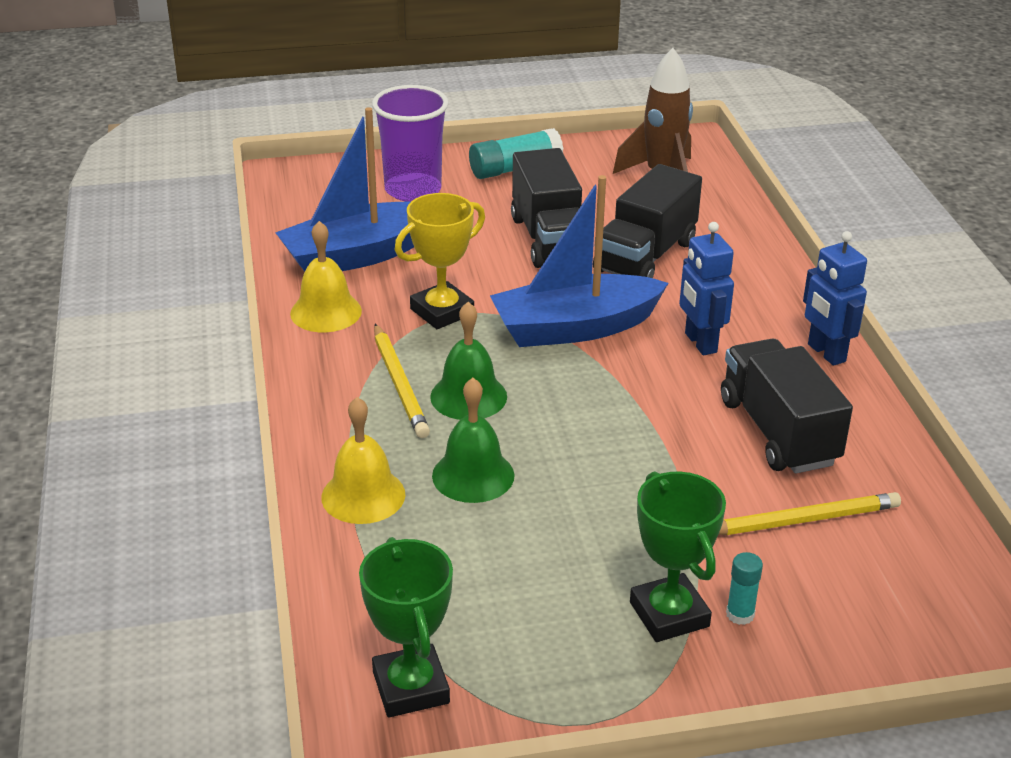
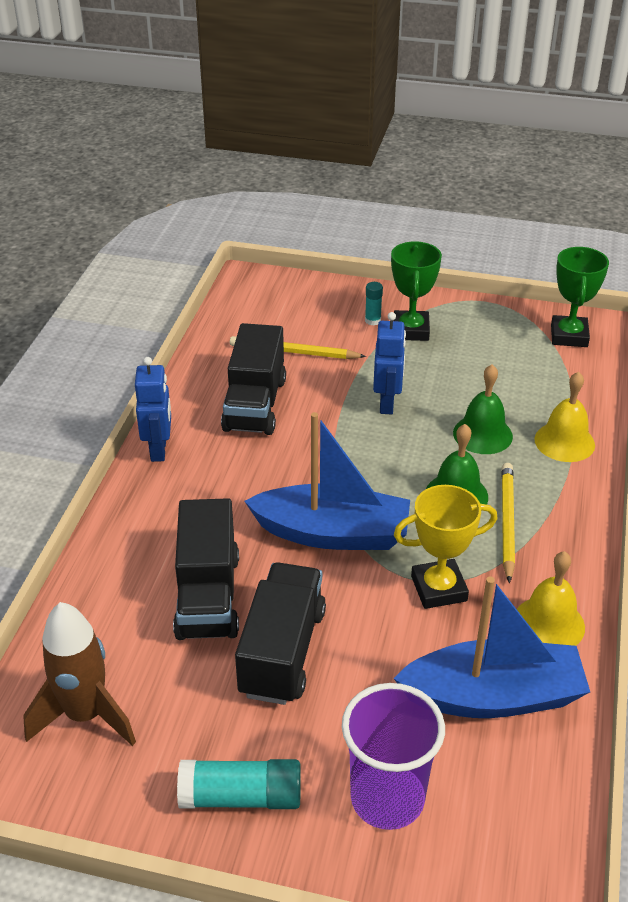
camera: 155 degrees left, 5 degrees up
(645, 256) = (208, 596): black truck -> black truck turned 120 degrees clockwise
(700, 343) = (243, 487): blue robot -> blue robot (387, 404)

